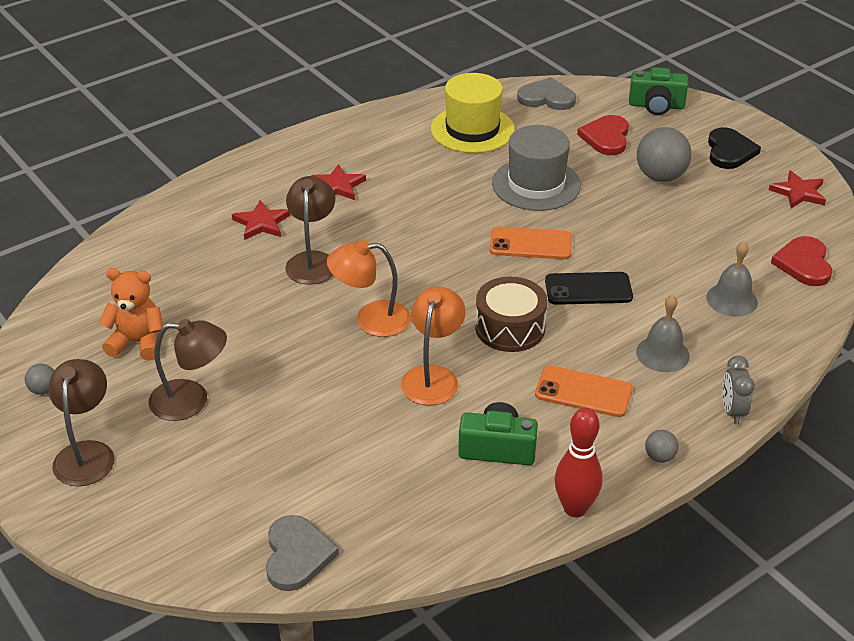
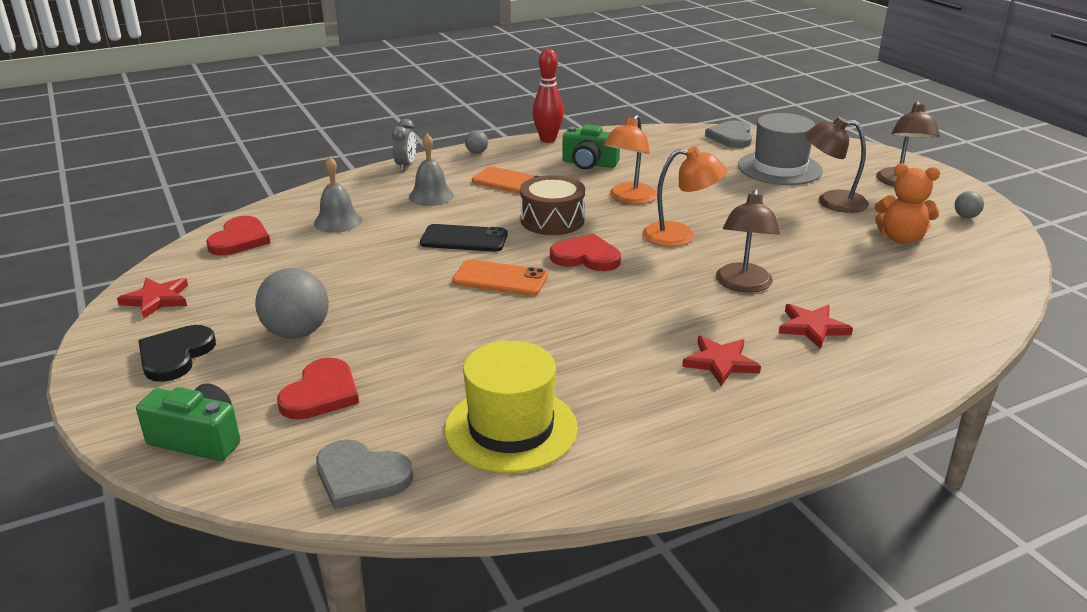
camera: 170 degrees left, 10 degrees down
(461, 279) = (586, 257): none -> red heart
(536, 184) = (459, 339): grey hat -> grey hat (779, 168)

